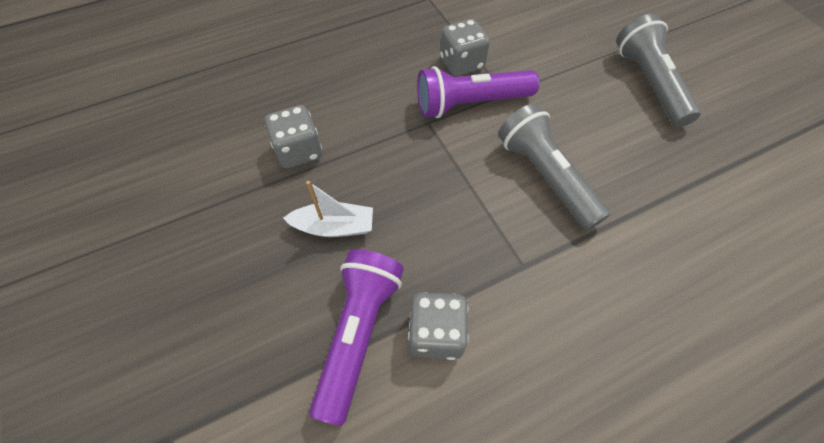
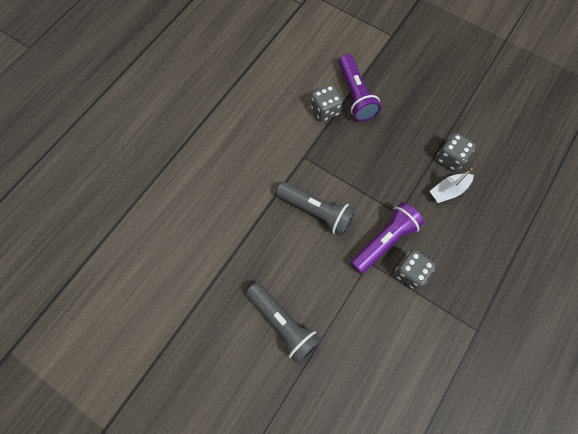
camera: 150 degrees right, 10 degrees up
(334, 227) = (399, 130): white boat -> white boat (448, 190)

